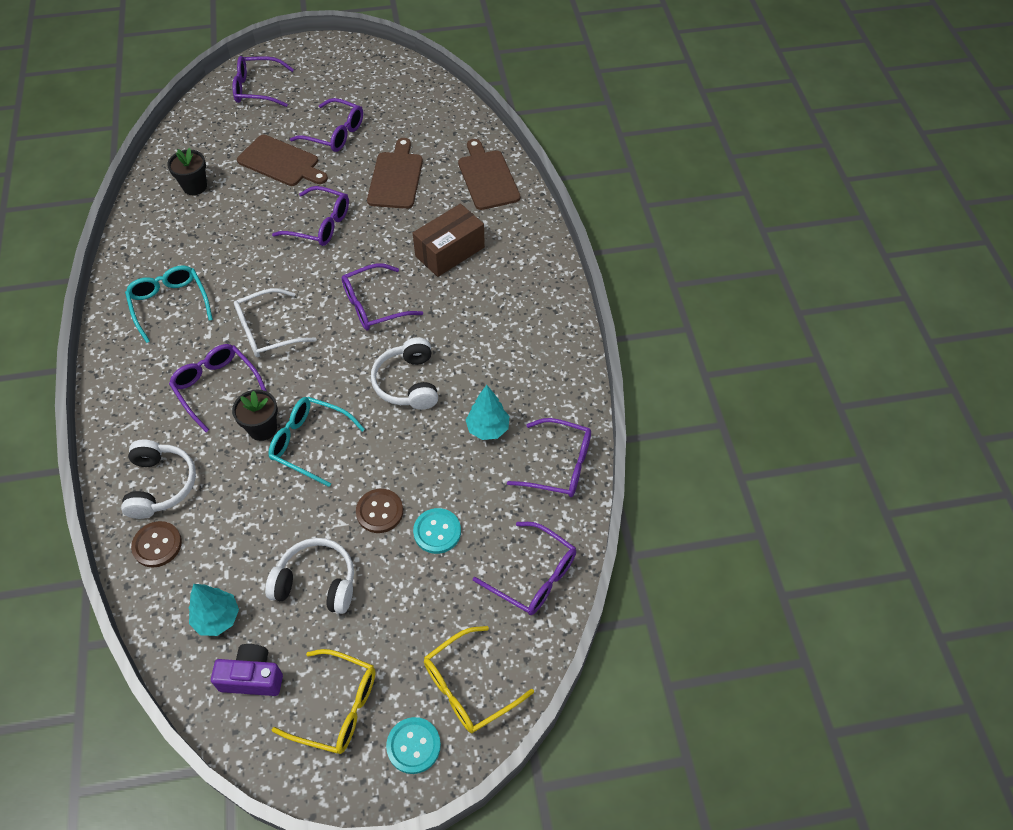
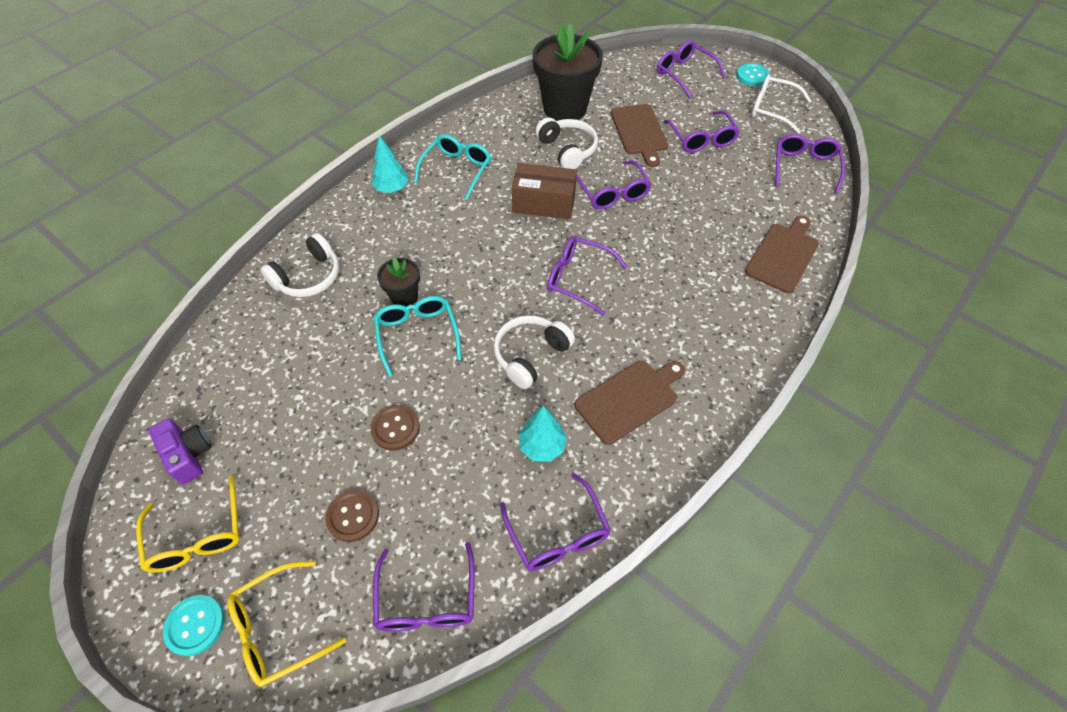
camera: 50 degrees right, 0 degrees up
(157, 545) = (259, 312): brown button -> brown button (353, 516)
(195, 186) = (565, 108): black flower pot -> black flower pot, size x2.01
(216, 387) = (414, 245): purple glasses -> purple glasses (804, 167)
(217, 618) = (224, 394): turquoise tree -> turquoise tree (392, 189)
(267, 331) = (489, 235): white glasses -> white glasses (772, 109)
(316, 582) = (299, 434): white headphones -> white headphones (567, 150)
(396, 178) = (708, 201): brown cutting board -> brown cutting board (629, 399)
(437, 532) = (410, 485): turquoise button -> turquoise button (752, 76)
(450, 251) = (682, 286): brown box -> brown box (544, 203)
(468, 687) = (278, 629): yellow glasses -> yellow glasses turned 45 degrees counterclockwise

